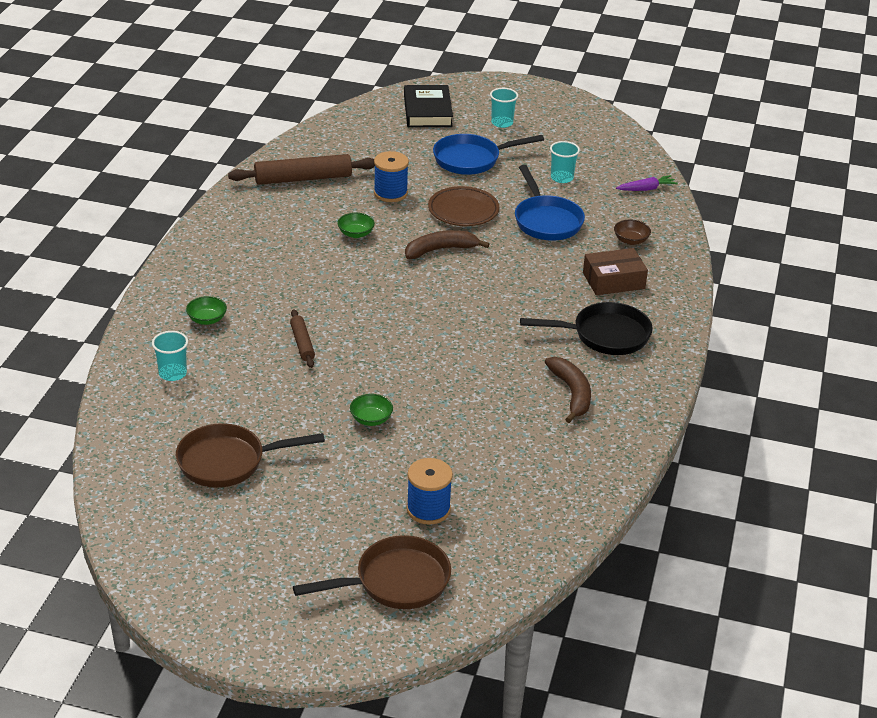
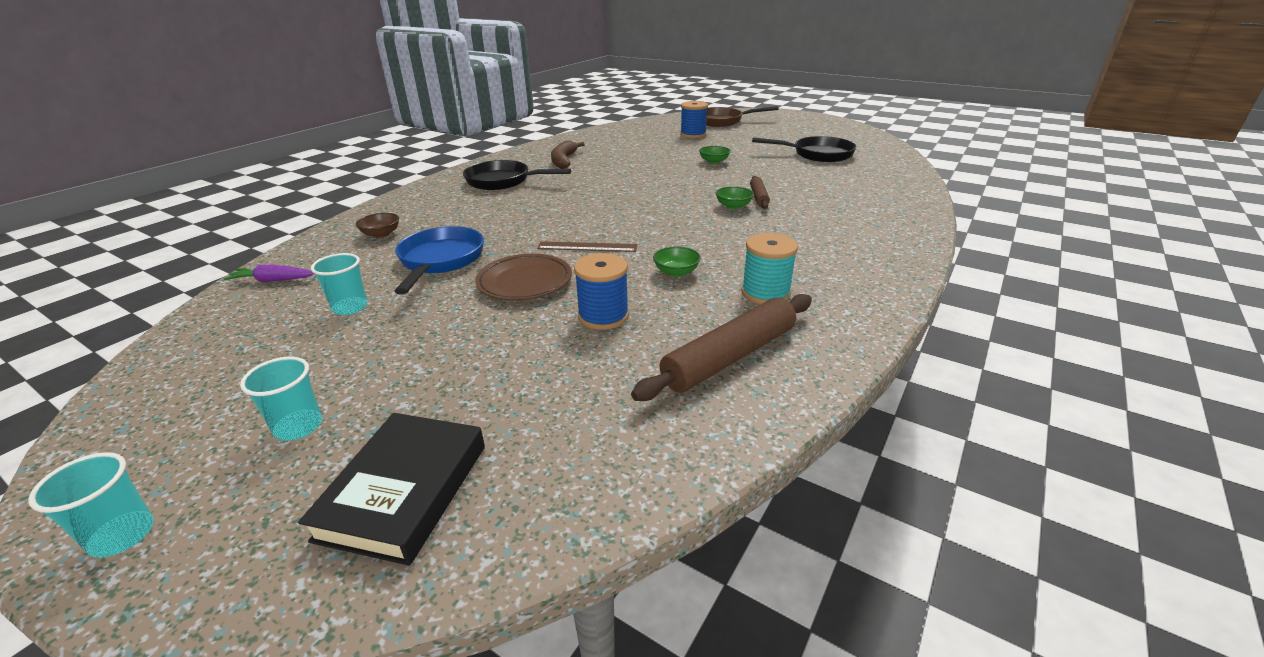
camera: 160 degrees left, 5 degrees down
(172, 373) = (873, 191): turquoise cup -> turquoise cup (122, 535)
(207, 319) = (852, 218): green bowl -> green bowl (733, 206)
(228, 462) = (817, 154): brown pan -> black pan
(285, 224) = (765, 293): none -> turquoise spool
(303, 179) = (729, 357): brown rolling pin -> brown rolling pin turned 45 degrees counterclockwise
(440, 250) = (587, 247): brown banana -> brown ruler
(471, 159) = (439, 354): blue pan -> none
(613, 280) = (446, 209): brown box -> none

